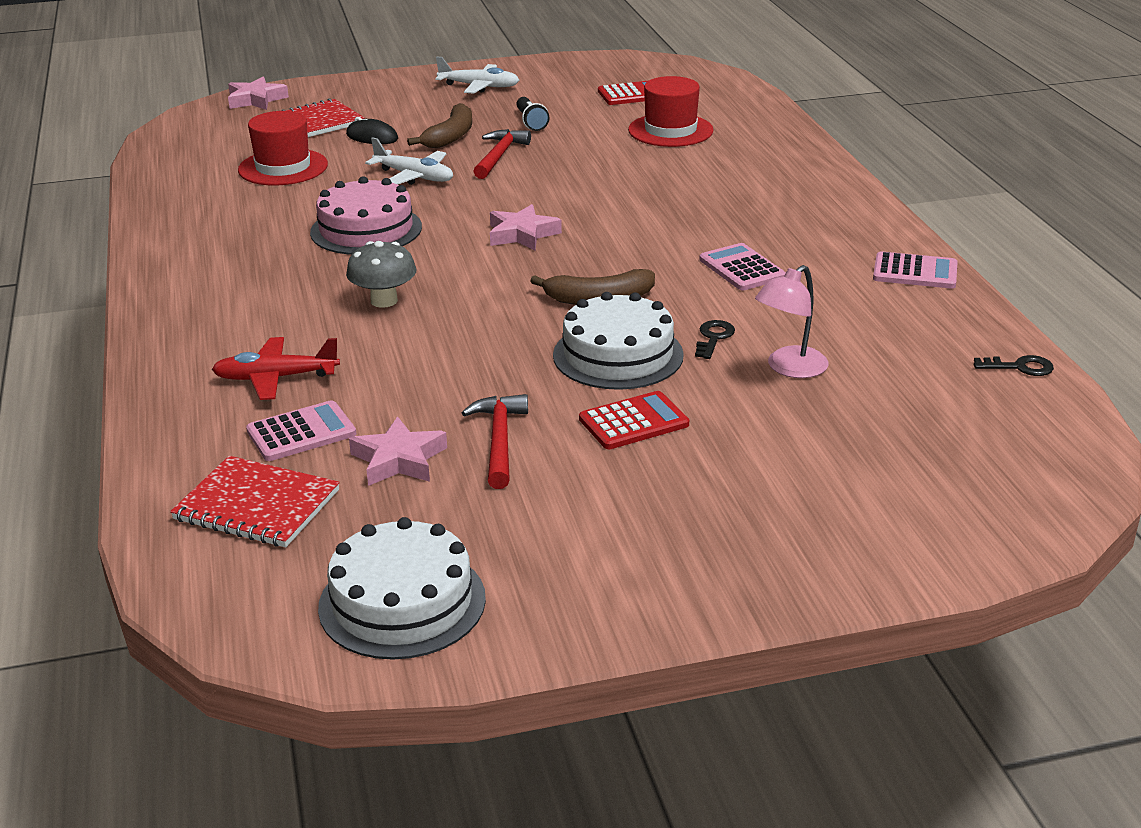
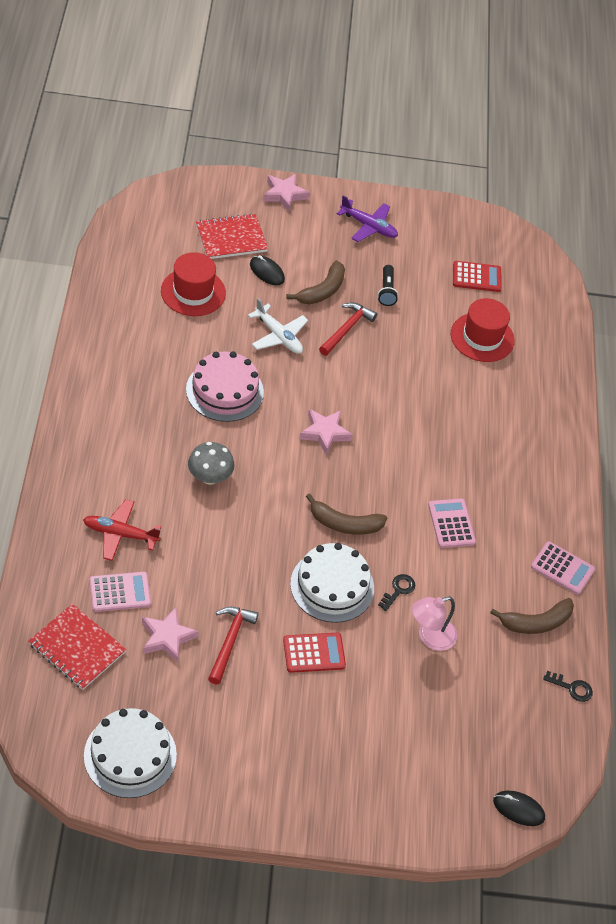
camera: 10 degrees right, 20 degrees up
(256, 100) = (200, 190): pink star -> pink star (284, 194)
(479, 86) = (369, 226): white plane -> purple plane
(921, 323) = (536, 622): none -> brown banana
(1053, 501) = (518, 809): none -> black mouse

